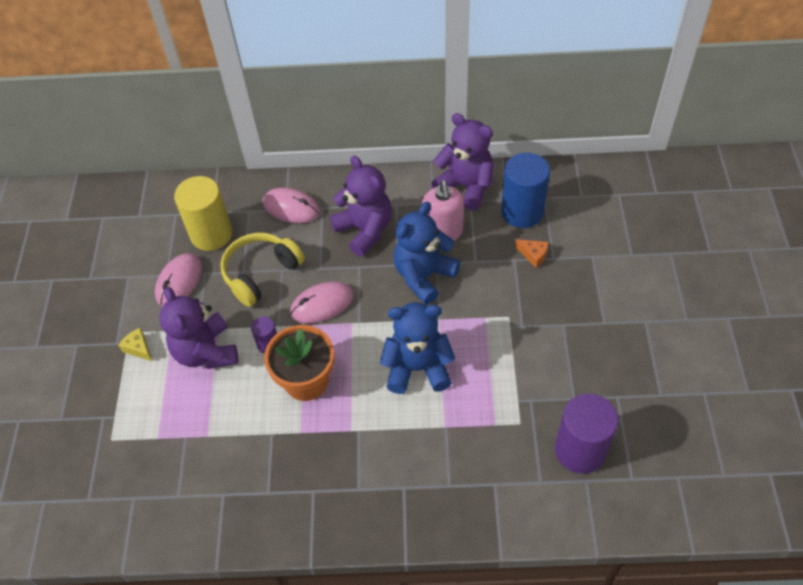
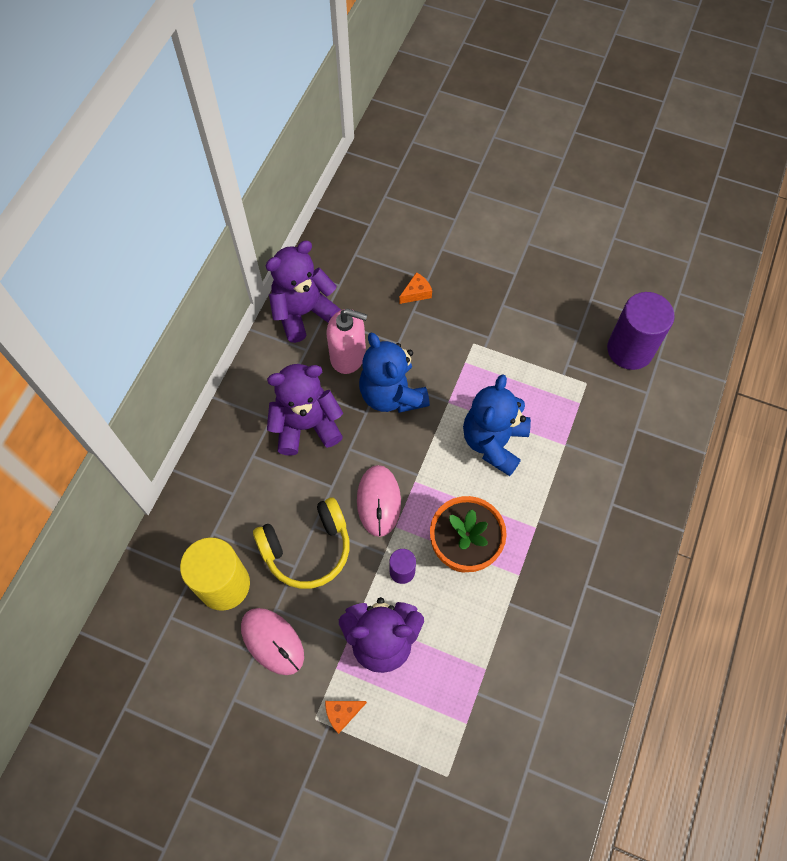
camera: 70 degrees left, 10 degrees up
(138, 348) = (342, 713): yellow cheese -> orange cheese
(261, 273) = (307, 548): yellow headphones -> yellow headphones turned 90 degrees counterclockwise
(291, 208) = (234, 487): pink mouse -> none
(522, 212) = (361, 279): blue cylinder -> none

